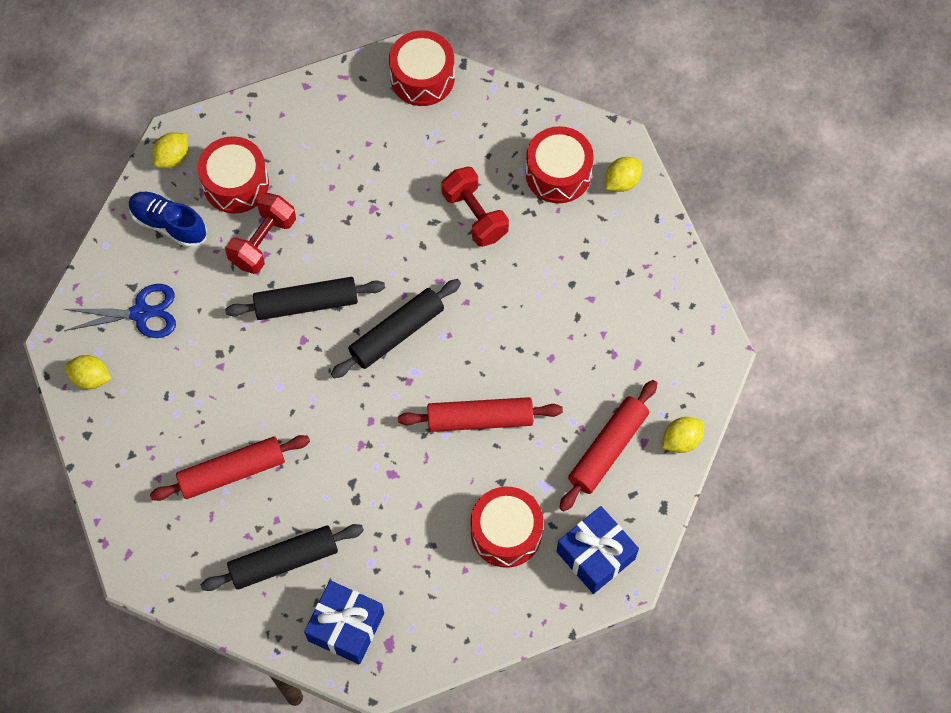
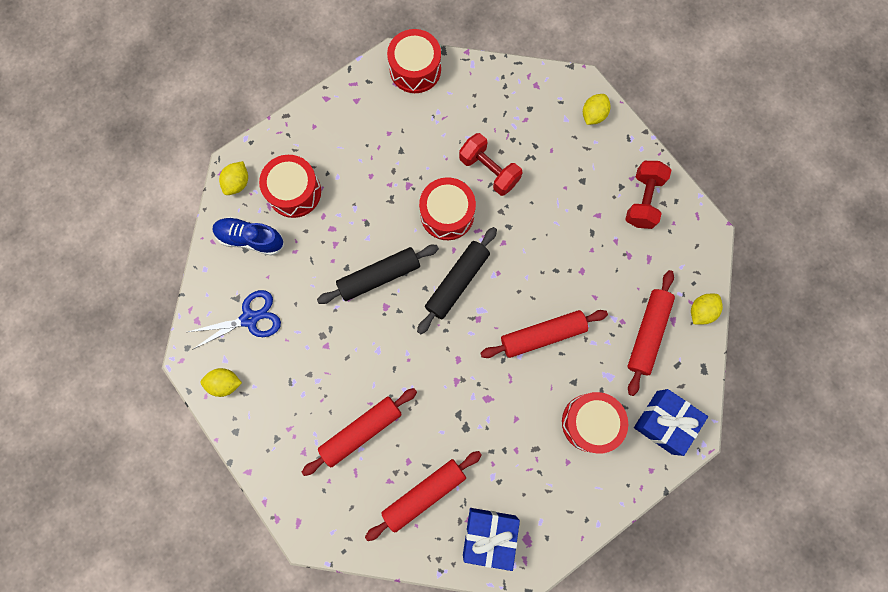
camera: 15 degrees left, 10 degrees up
(263, 242) = (330, 234): red dumbbell -> red dumbbell (643, 200)
(284, 560) = (424, 494): black rolling pin -> red rolling pin
(558, 173) = (543, 121): red drum -> red drum (447, 214)

